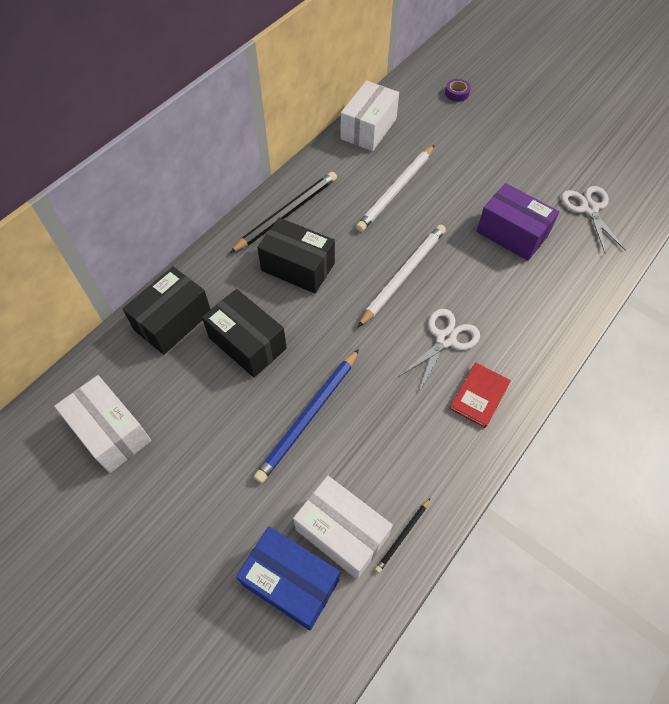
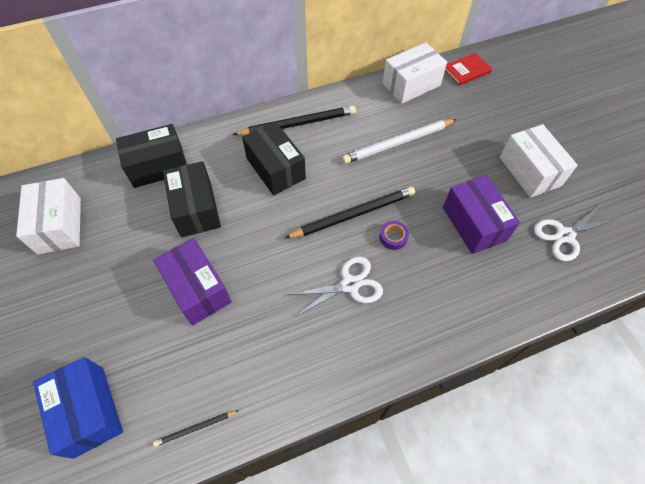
camera: 30 degrees right, 0 degrees up
(309, 416) = (197, 289): blue pencil -> purple box
(342, 533) = (153, 396): white box -> white box (530, 171)
(403, 275) = (353, 214): white pencil -> black pencil
(457, 93) = (509, 85): purple tape -> purple tape (393, 237)
(479, 396) = (343, 348): red book -> red book (466, 70)
(589, 209) = (565, 235): white scissors -> white scissors turned 135 degrees counterclockwise

